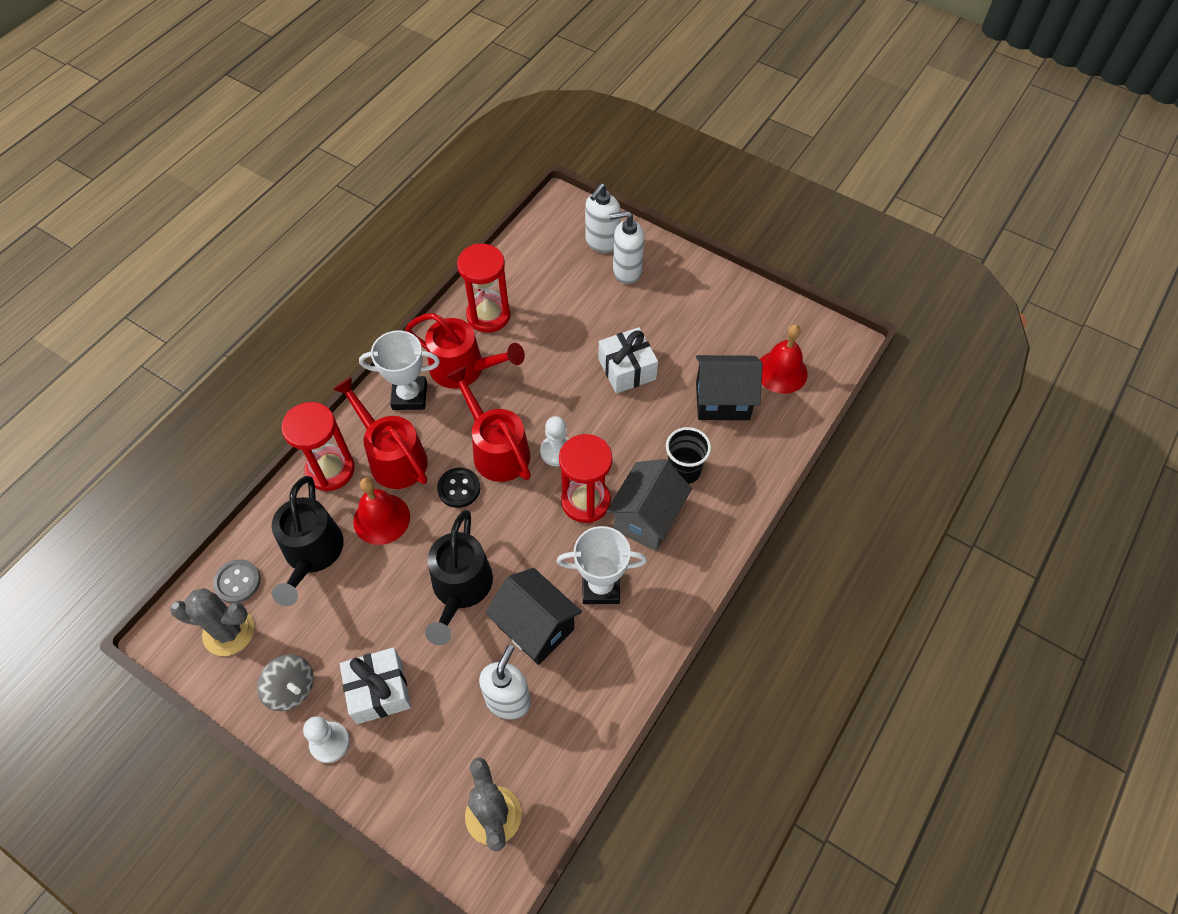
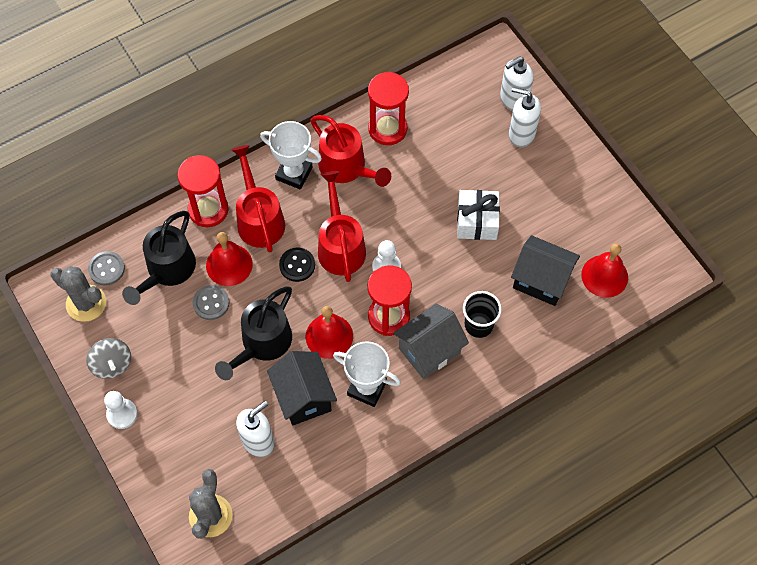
camera: 25 degrees right, 5 degrees up
(379, 691) = (171, 393): white gift -> none
(380, 569) = (211, 303): none -> grey button
(531, 549) = (329, 336): none -> red bell

